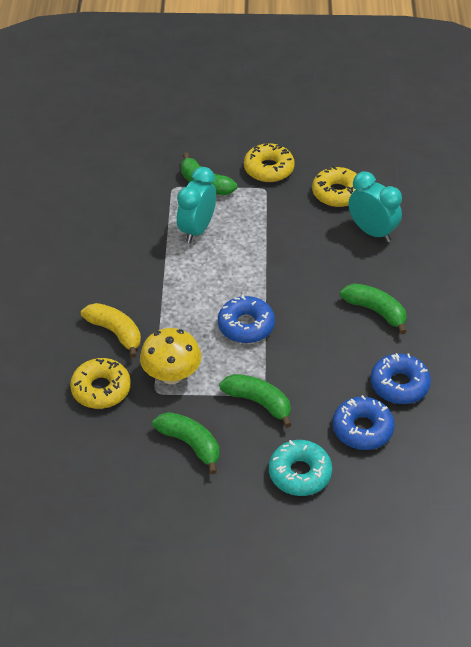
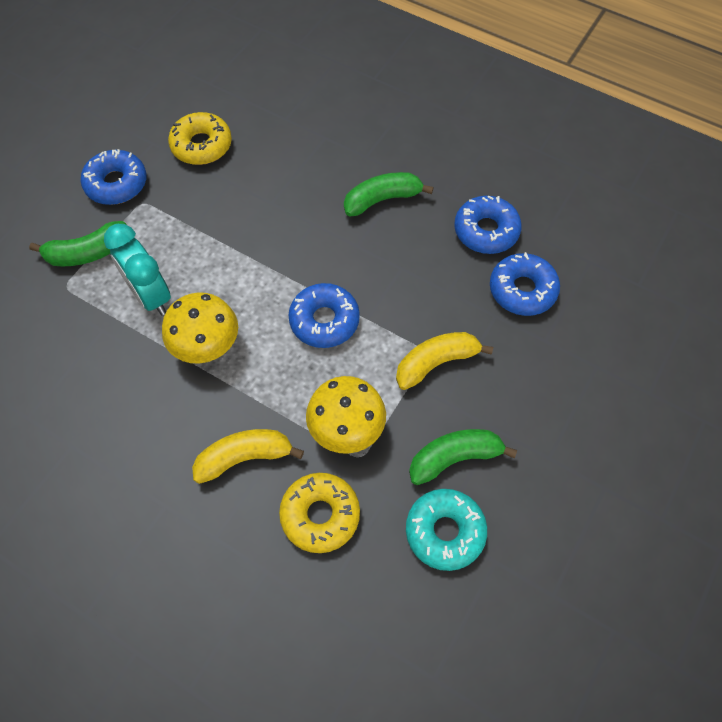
camera: 60 degrees left, 15 degrees up
(181, 275) = (206, 346): none -> yellow mushroom
(258, 402) = (436, 363): green banana -> yellow banana
(268, 169) = (116, 184): yellow donut -> blue donut
(299, 473) = (548, 373): turquoise donut -> turquoise donut (445, 531)
(372, 232) = (277, 146): turquoise clock -> none

